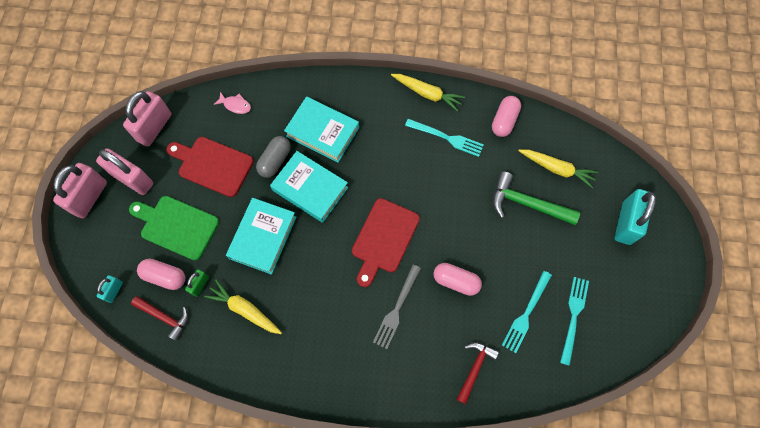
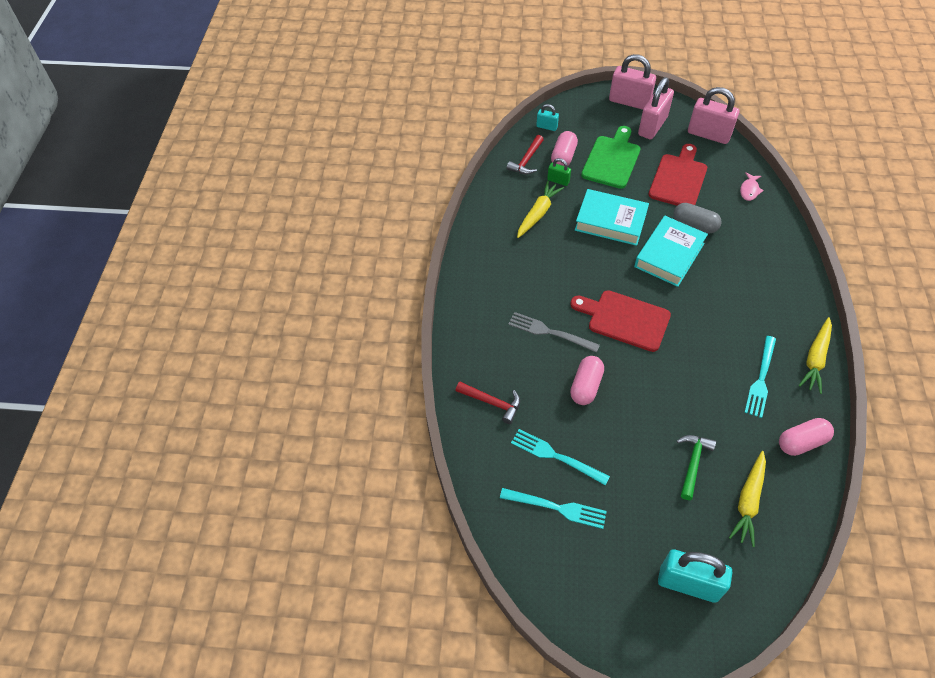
camera: 90 degrees right, 15 degrees down
(322, 132) = (737, 262): turquoise book -> none
(504, 121) = (801, 442): pink capsule -> pink capsule turned 45 degrees counterclockwise
(527, 203) = (693, 463): green hammer -> green hammer, size x0.66

